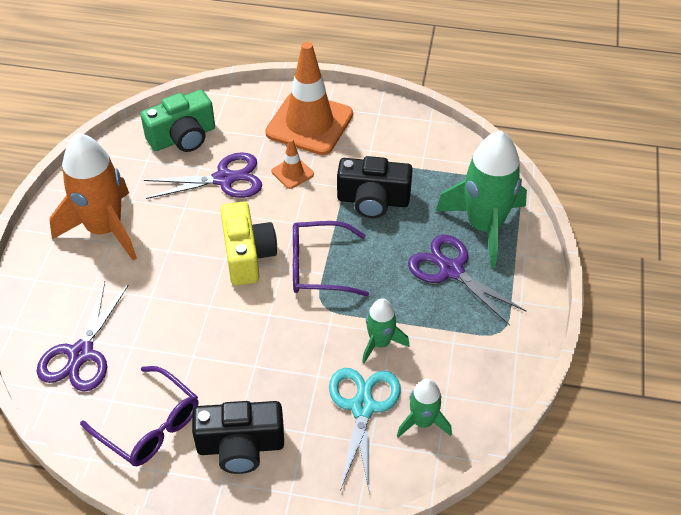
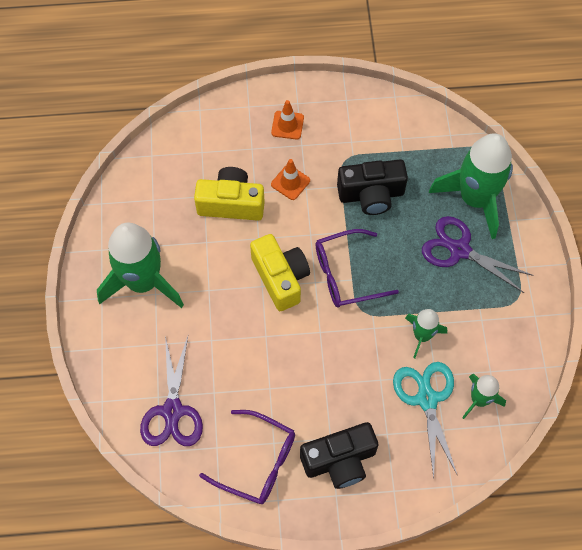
camera: 15 degrees left, 15 degrees up
(104, 229) = (143, 282): orange rocket -> green rocket
(183, 137) = (176, 167): green camera -> none
(224, 179) = (231, 203): purple scissors -> yellow camera
(309, 124) = (287, 125): orange traffic cone -> orange traffic cone, size x0.45

